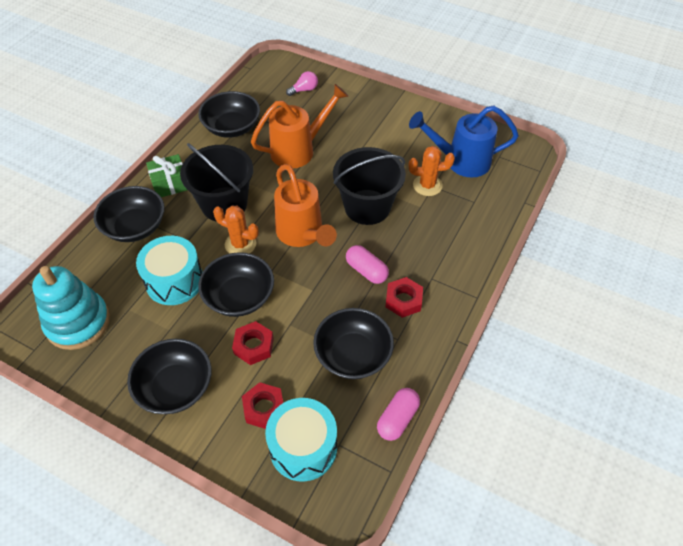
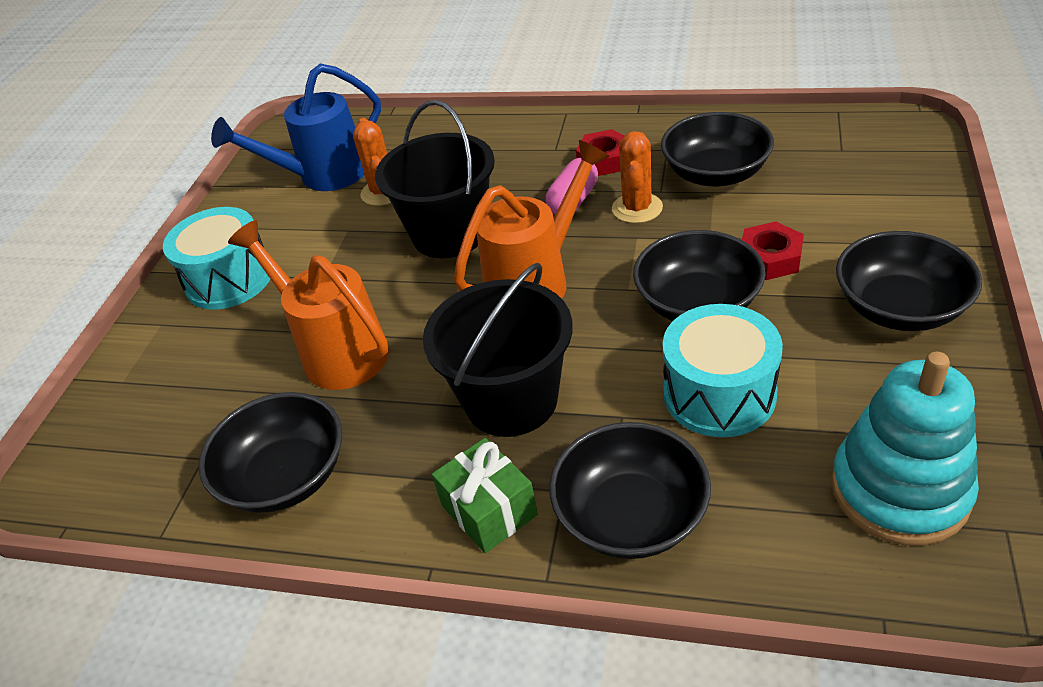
camera: 100 degrees left, 10 degrees down
(240, 244) = (593, 342): orange cactus -> orange cactus (637, 208)
(264, 408) = (851, 216): red nut -> none
(303, 447) = (870, 172): turquoise drum -> turquoise drum (229, 279)
(304, 90) = (151, 402): pink light bulb -> none
(397, 419) = (773, 122): pink capsule -> none
(461, 161) = (324, 176): blue watering can -> blue watering can turned 75 degrees clockwise

